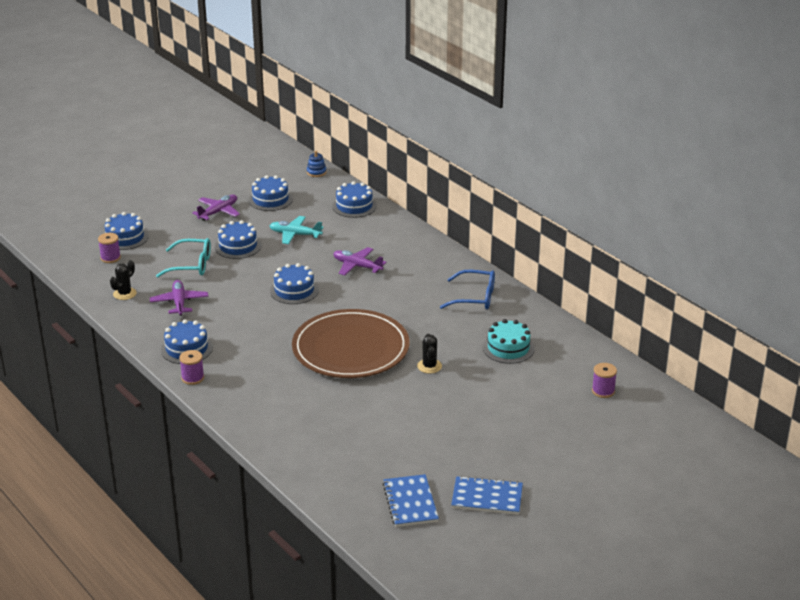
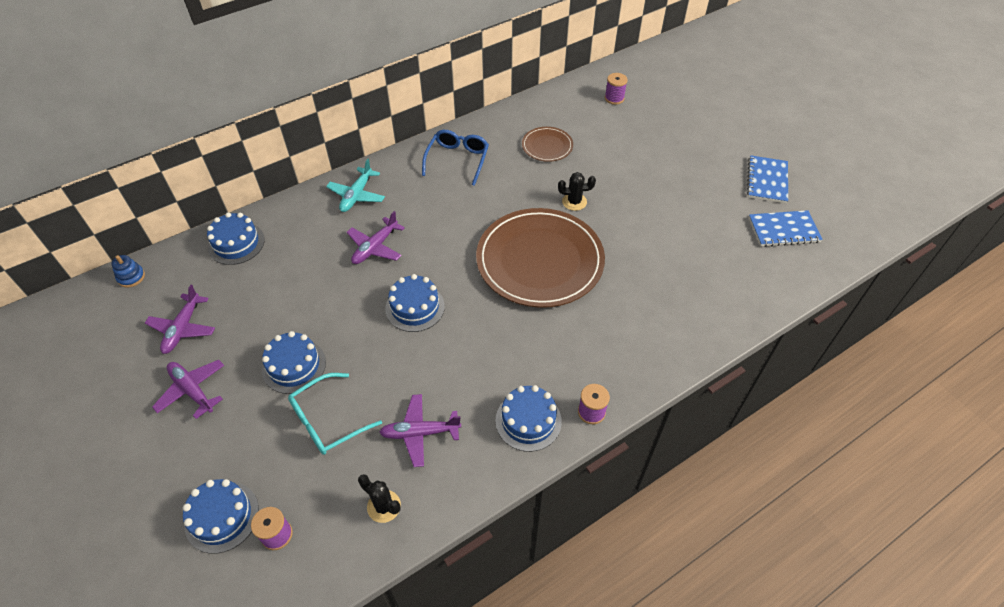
camera: 85 degrees left, 20 degrees up
(191, 265) = (327, 421): turquoise glasses -> turquoise glasses turned 135 degrees counterclockwise
(270, 199) = (183, 328): blue cake -> purple plane
(295, 235) = (285, 303): turquoise plane -> turquoise plane (357, 195)
(508, 348) = (547, 146): turquoise cake -> brown plate

